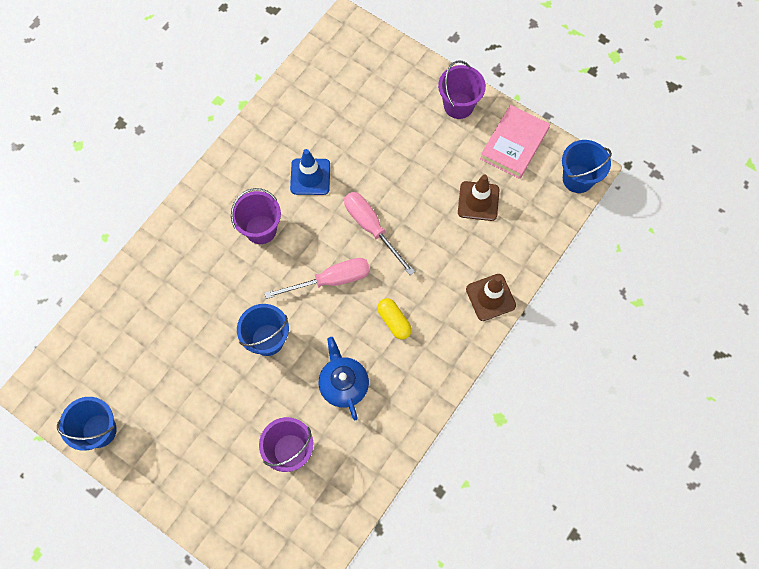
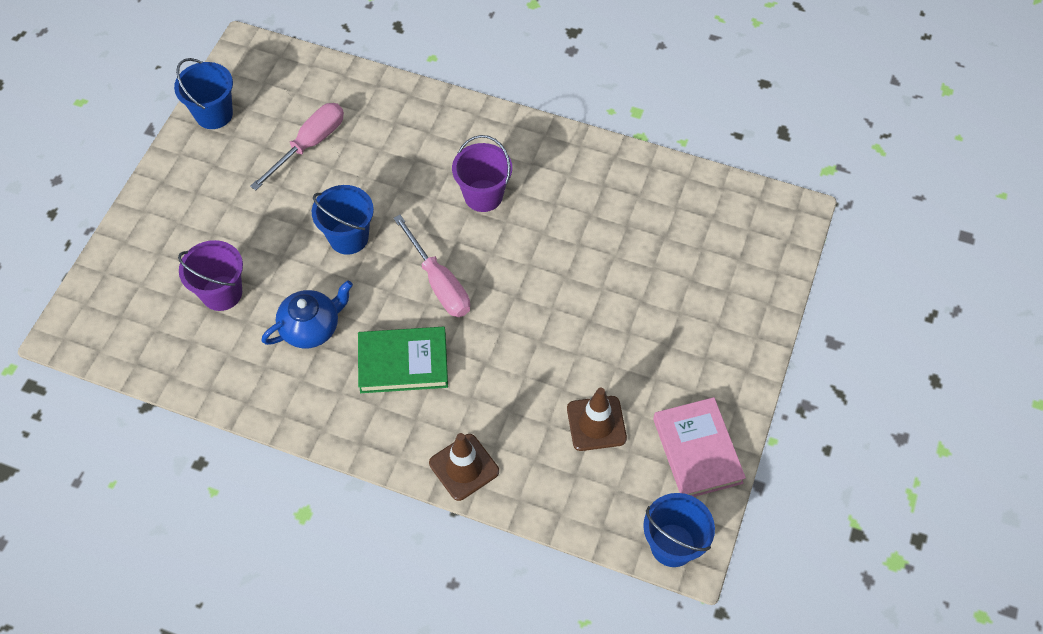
camera: 75 degrees right, 10 degrees down
(310, 177) = (567, 228): blue traffic cone -> none
(371, 228) = (520, 309): pink screwdriver -> pink screwdriver (309, 144)
(394, 321) = (403, 362): yellow capsule -> green book
(458, 105) = (729, 369): purple bucket -> none
(514, 144) = (697, 450): pink book -> pink book turned 60 degrees clockwise

